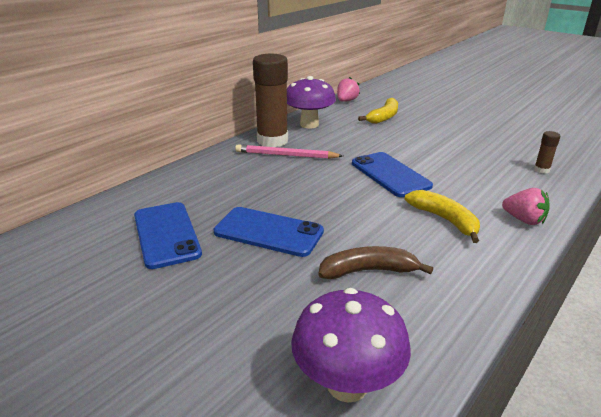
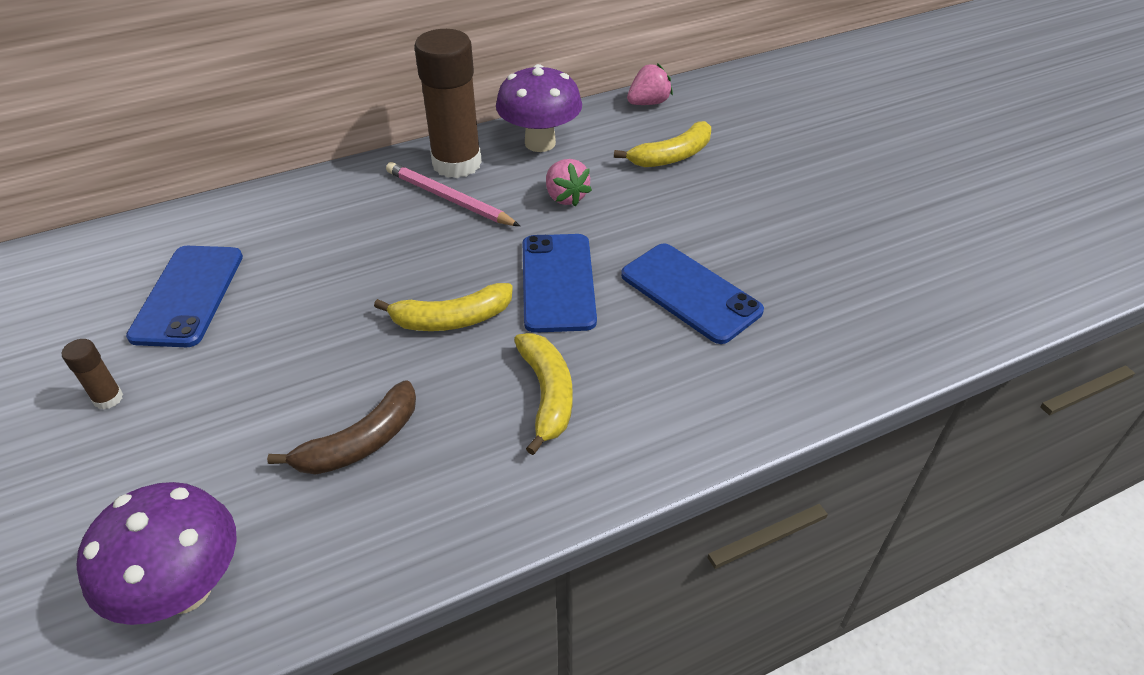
camera: 25 degrees right, 15 degrees up
(268, 232) = (303, 333): blue phone -> blue phone (690, 293)
(352, 203) = (451, 319): none -> yellow banana
(368, 271) = (360, 442): brown banana -> brown banana turned 120 degrees clockwise
(524, 220) = (663, 437): pink strawberry -> pink strawberry (565, 197)
(541, 170) = (810, 349): brown glue stick -> brown glue stick (108, 398)

